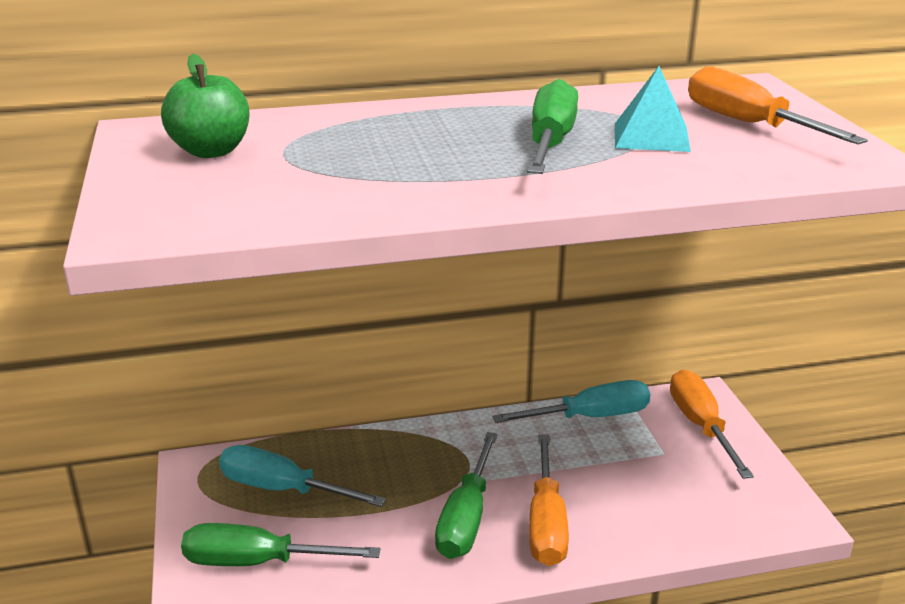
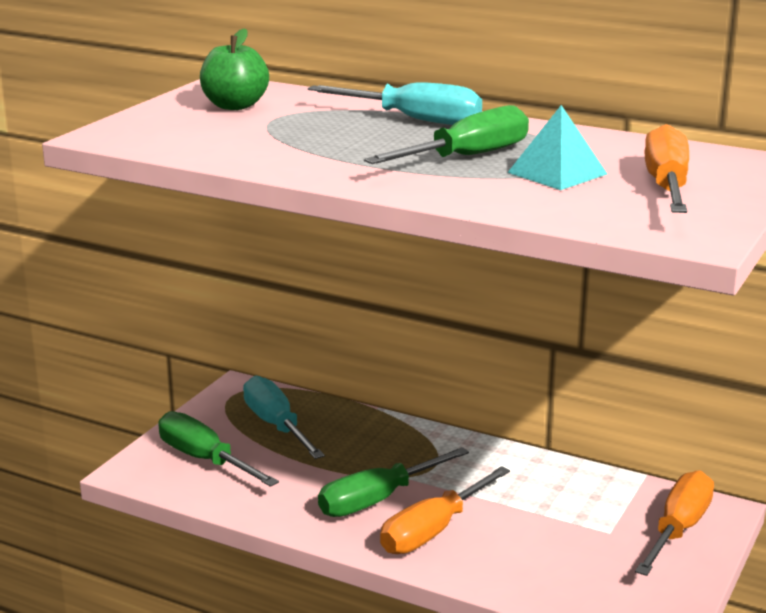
camera: 40 degrees right, 5 degrees down
(590, 417) = (582, 480): turquoise screwdriver -> turquoise screwdriver (414, 120)

